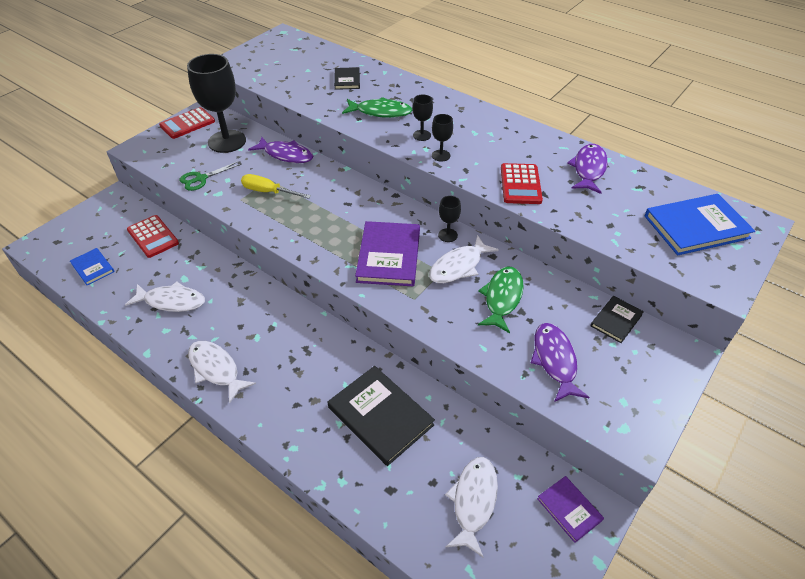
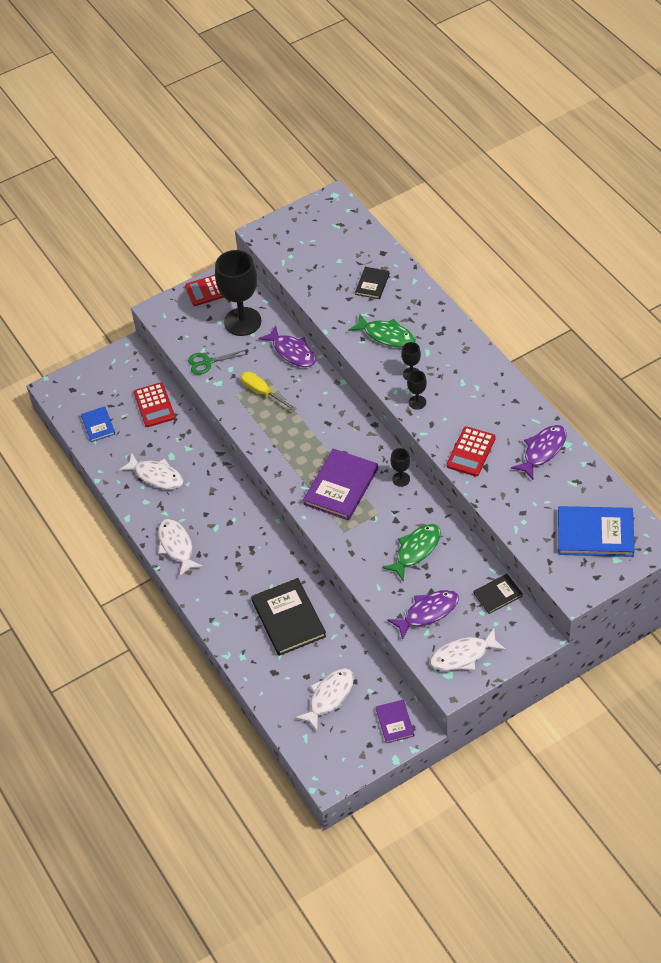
camera: 25 degrees right, 5 degrees up
(458, 266) = (395, 512): white fish -> white fish (463, 655)
(554, 360) = (428, 612): purple fish -> purple fish turned 45 degrees clockwise

